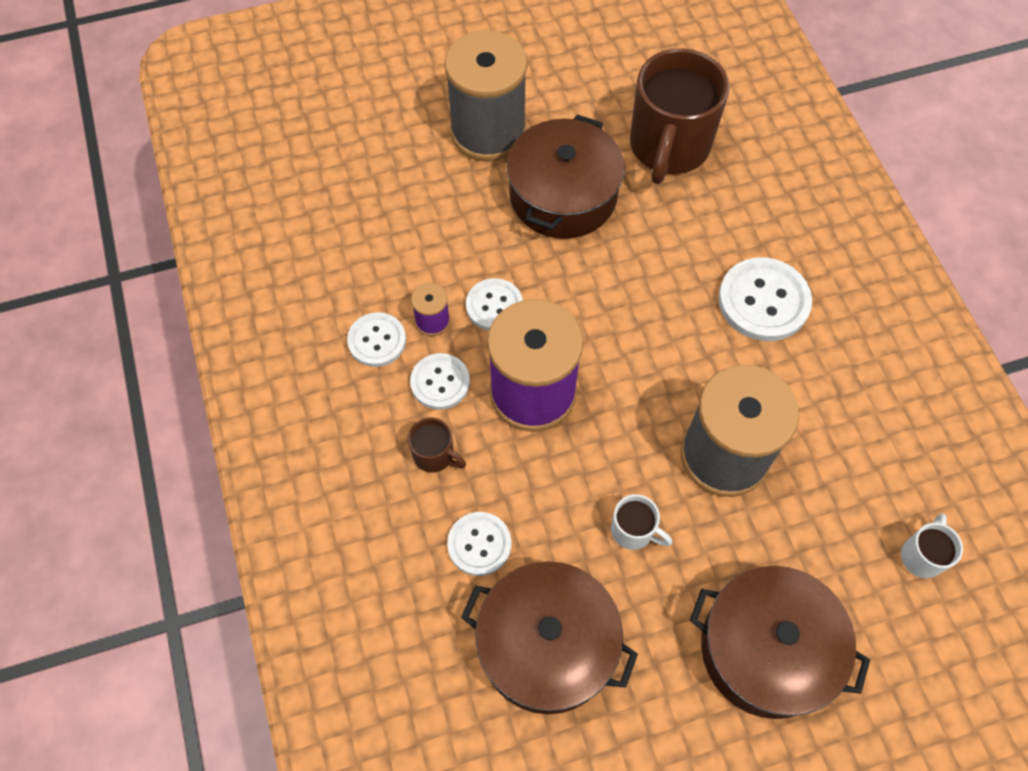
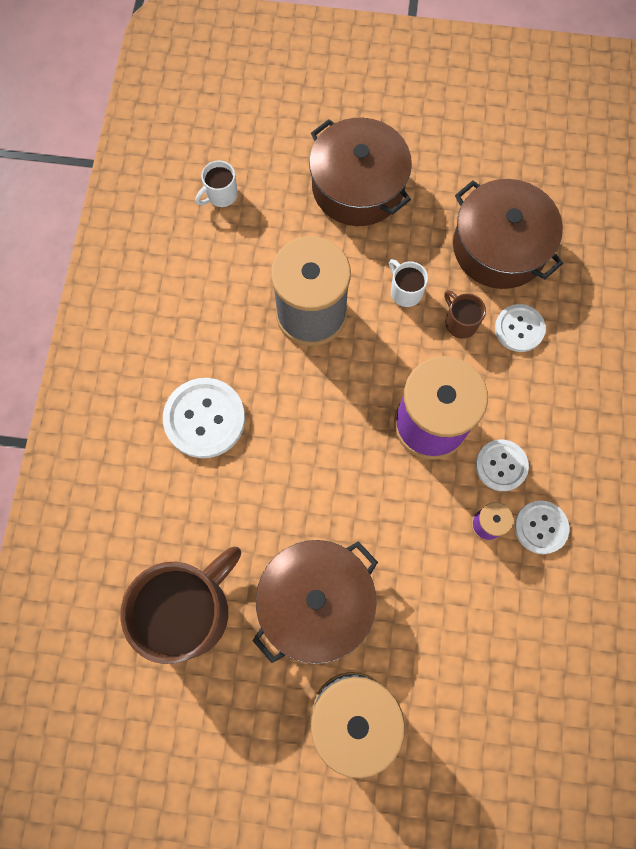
camera: 155 degrees left, 10 degrees up
(435, 455) = (527, 407): brown mug -> brown mug (460, 322)
(494, 306) = (428, 515): white button -> none

